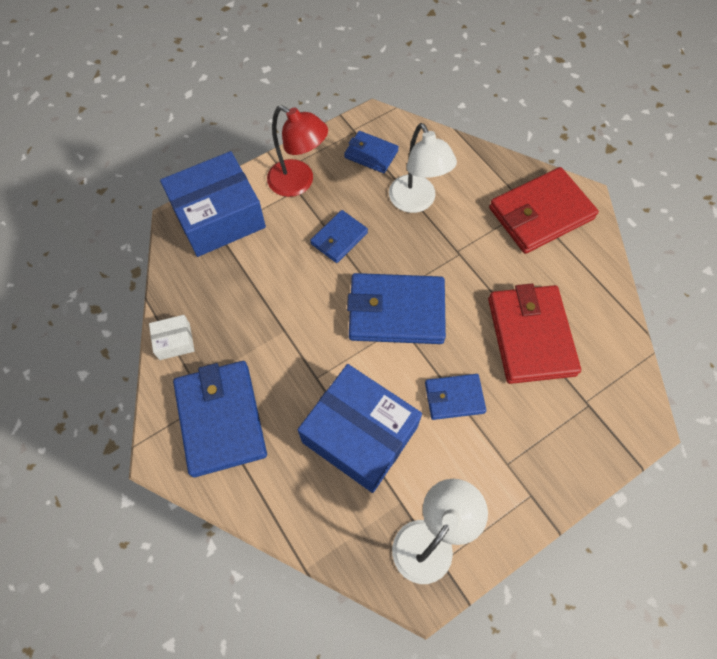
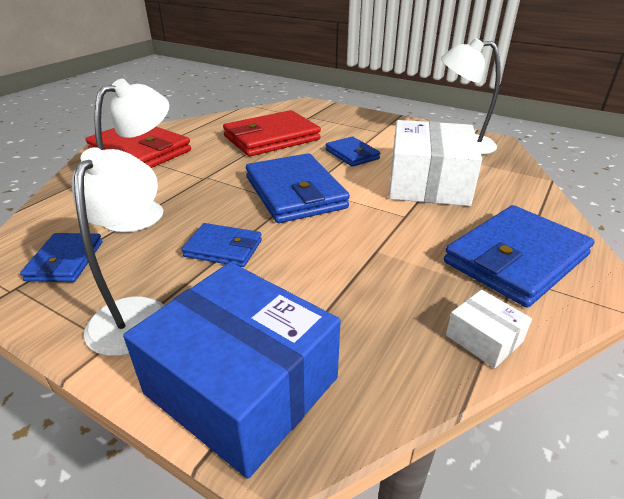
camera: 115 degrees left, 30 degrees down
(299, 183) = (136, 312): red lamp -> white lamp
(360, 434) = (428, 183): blue box -> white box

